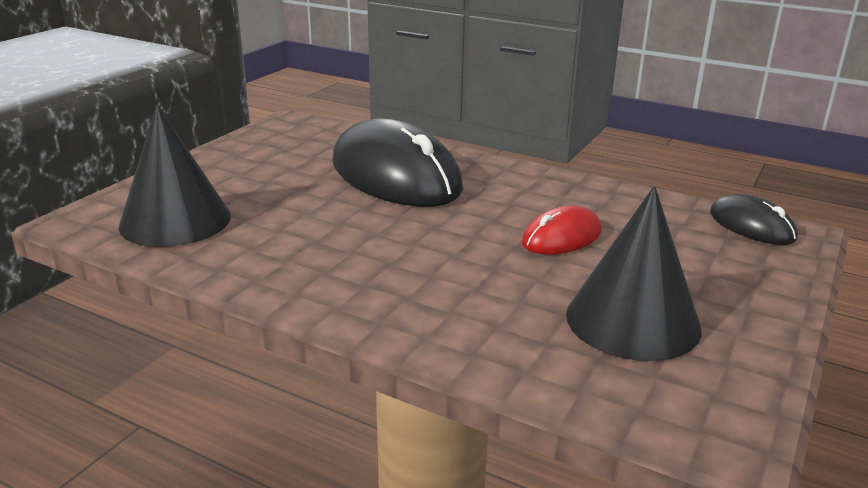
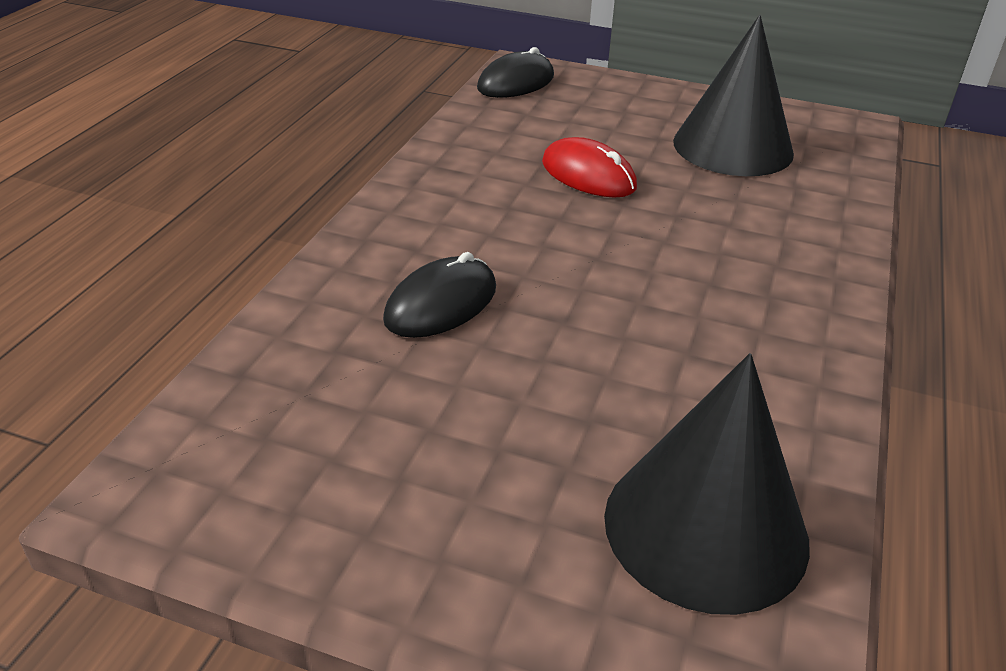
camera: 100 degrees left, 10 degrees up
(395, 175) = (441, 304): black mouse -> black mouse, size x0.49

